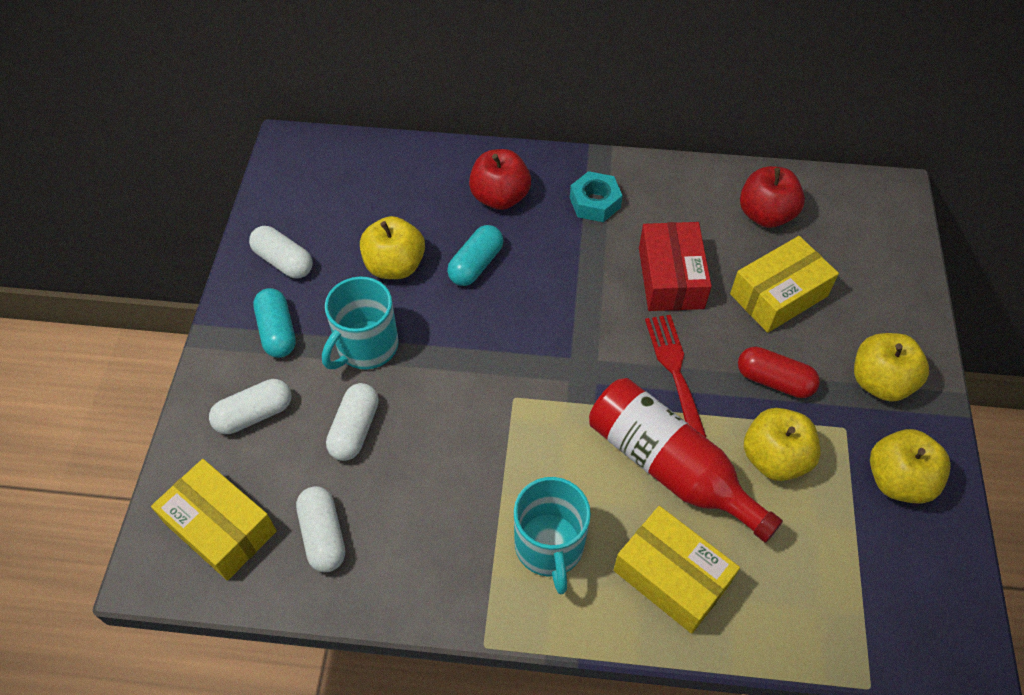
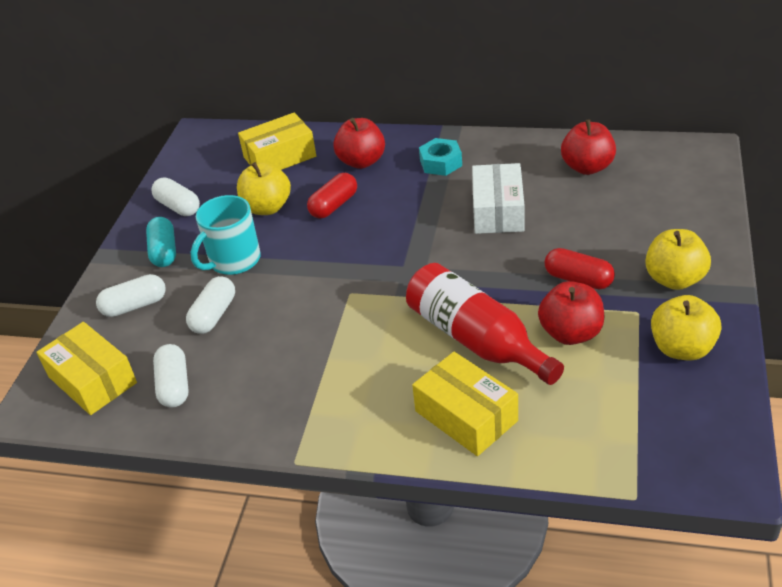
camera: 10 degrees right, 15 degrees down
(476, 264) = (334, 205): turquoise capsule -> red capsule
(549, 546) = (362, 394): turquoise mug -> none
(670, 278) = (498, 211): red box -> white box
(674, 369) = (491, 272): red fork -> none
(774, 458) = (571, 333): yellow apple -> red apple
(778, 295) = (591, 221): yellow box -> yellow box (279, 157)

